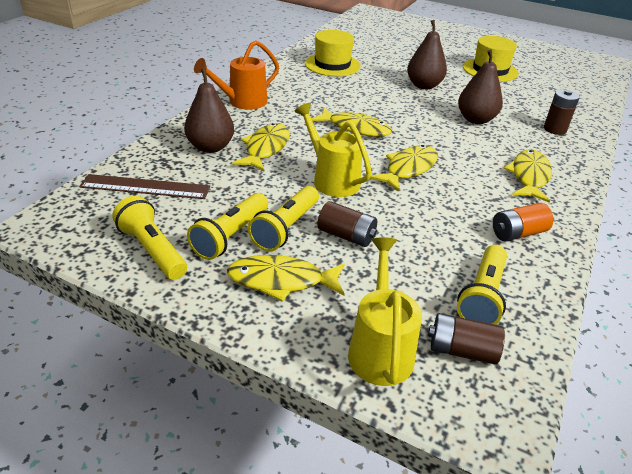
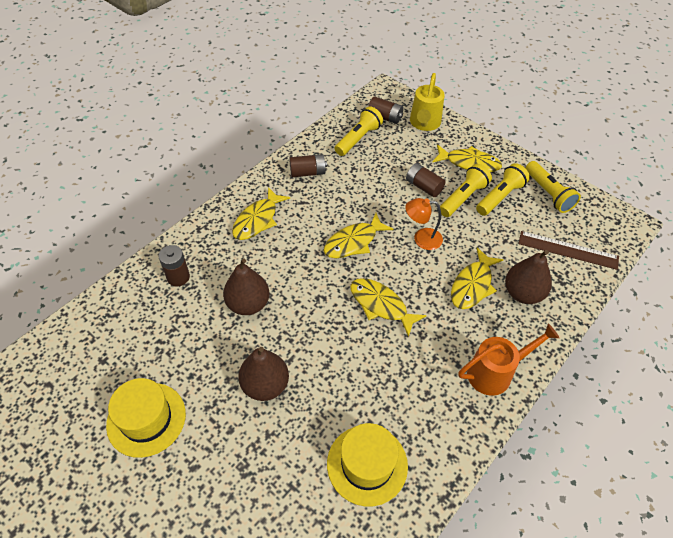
camera: 165 degrees left, 15 degrees up
(331, 179) = (421, 239): yellow watering can -> orange lamp
(518, 233) = (308, 172): orange battery -> brown battery

